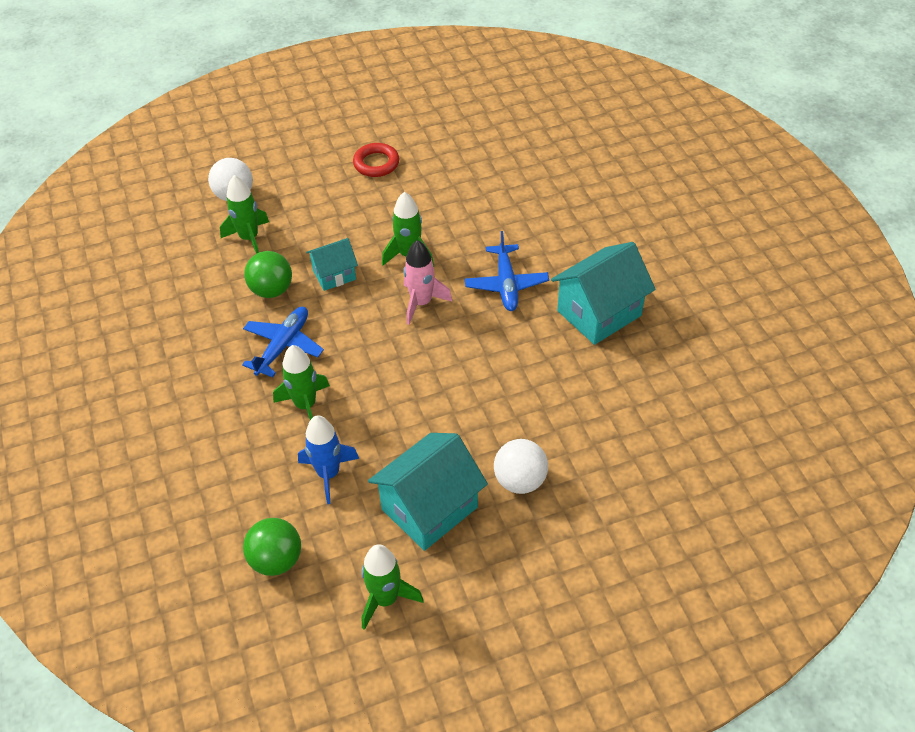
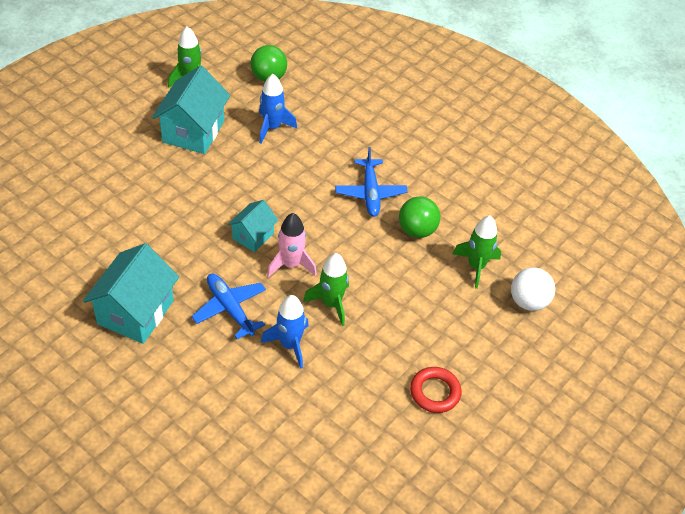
camera: 145 degrees right, 0 degrees up
(305, 405) = (320, 160): green rocket -> none
(334, 275) = (379, 261): turquoise house -> turquoise house (253, 236)
(470, 236) = (290, 345): none -> blue rocket
(520, 480) = (141, 166): white ball -> none

